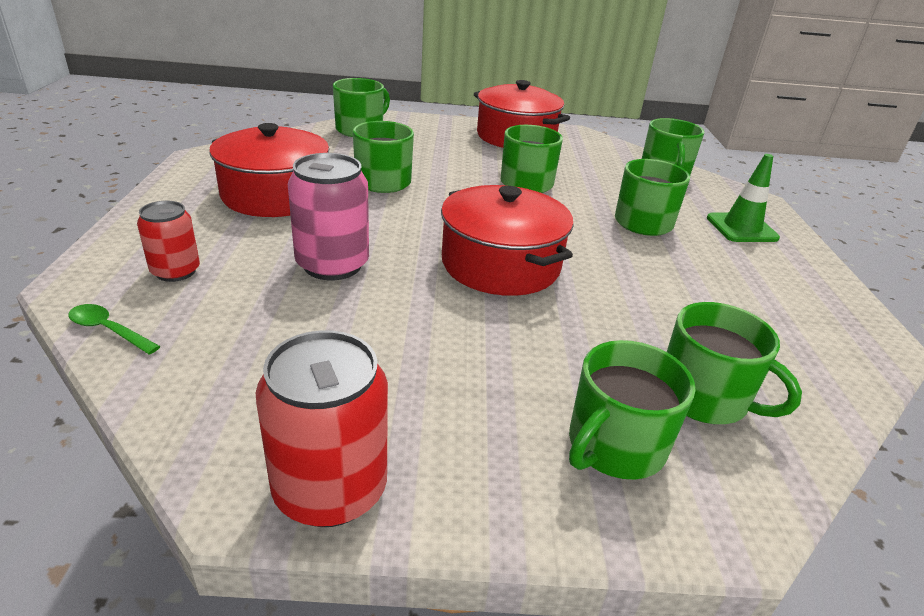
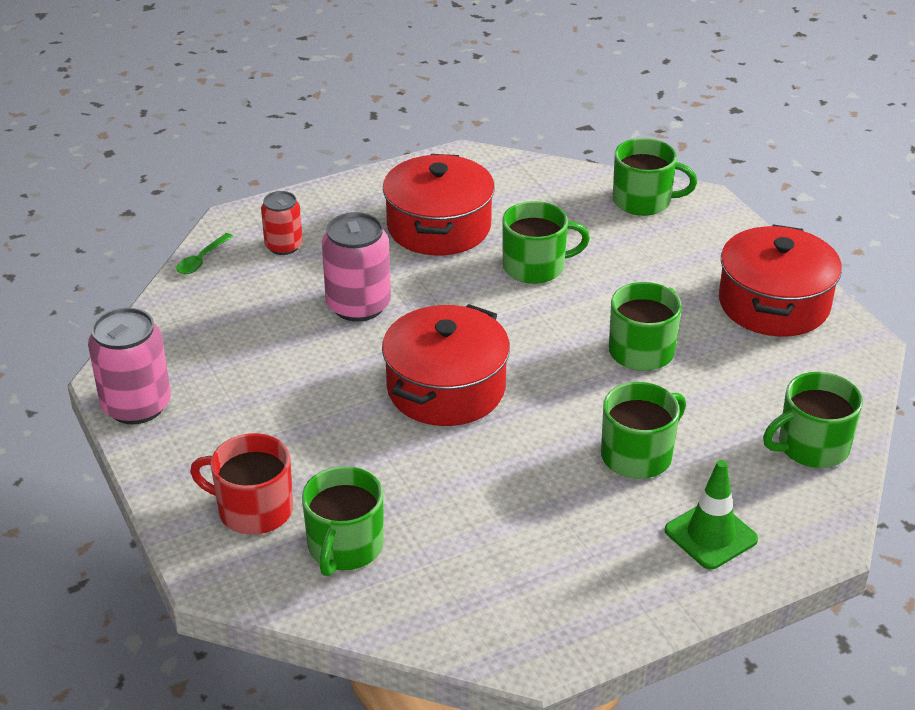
camera: 65 degrees right, 5 degrees up
(109, 330) = (202, 260): green spoon -> green spoon turned 150 degrees counterclockwise
(330, 489) = (136, 405): red can -> pink can
(614, 446) = (253, 509): green mug -> red mug

